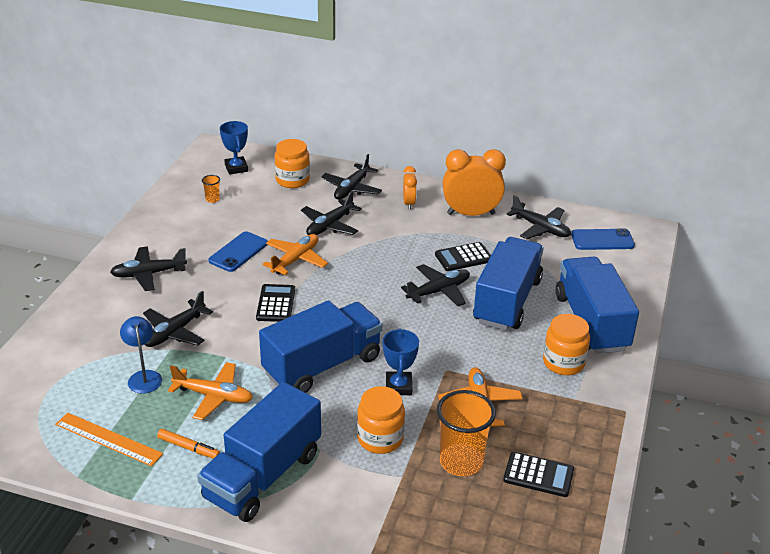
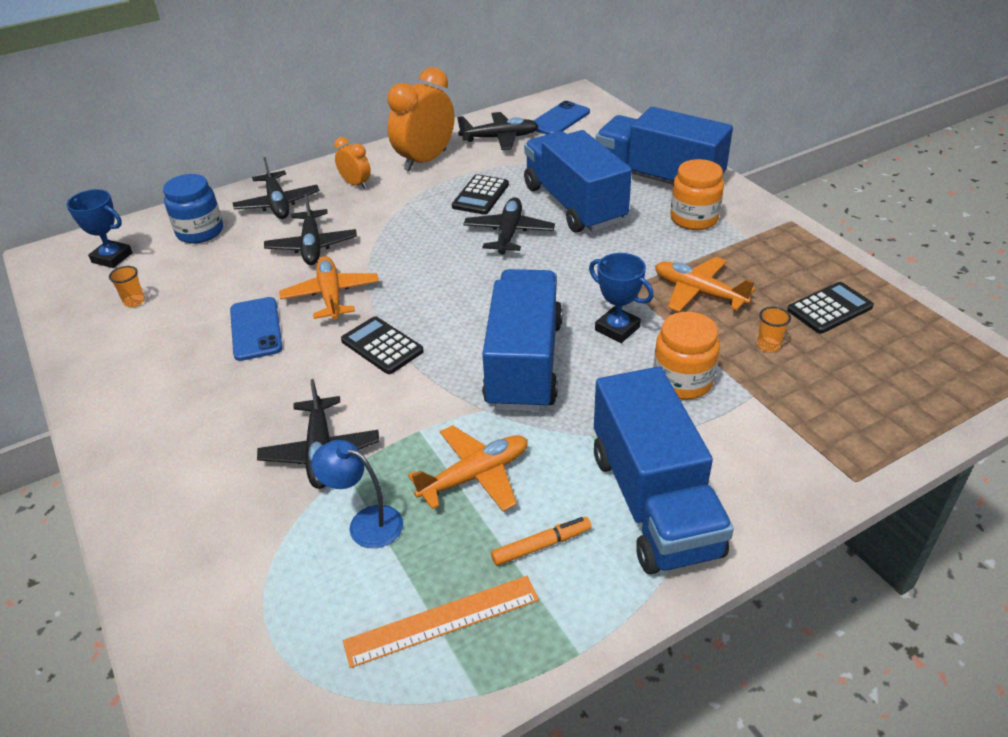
camera: 45 degrees left, 5 degrees up
(148, 274) = (183, 421): black plane -> none
(292, 180) = (200, 232): orange jar -> blue jar
(461, 462) = (768, 345): orange cup -> orange cup, size x0.43

